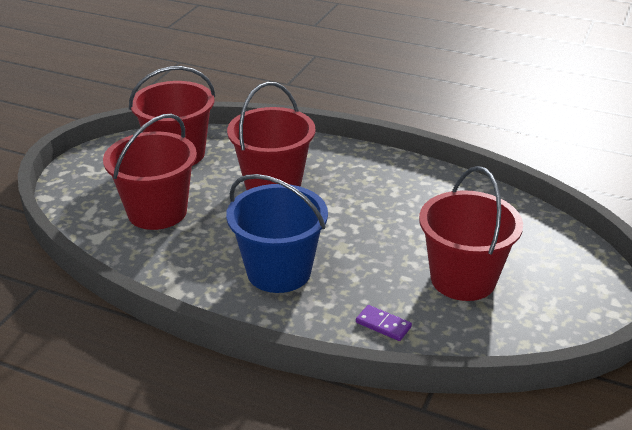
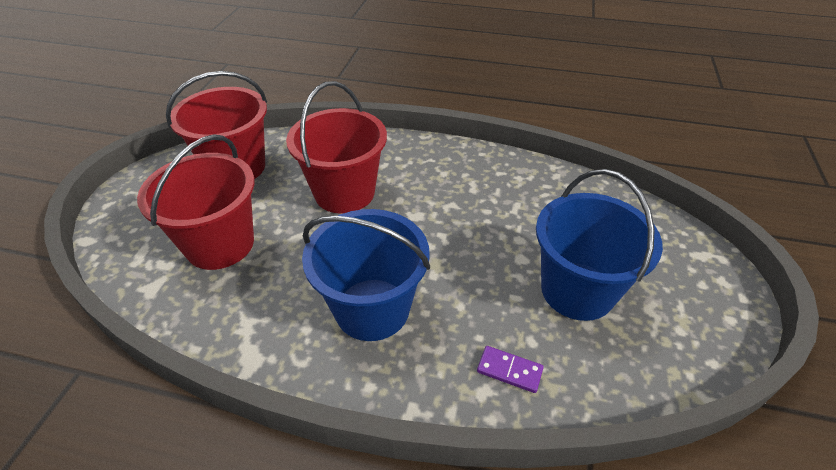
camera: 10 degrees left, 10 degrees up
(463, 279) = (577, 290): red bucket -> blue bucket

